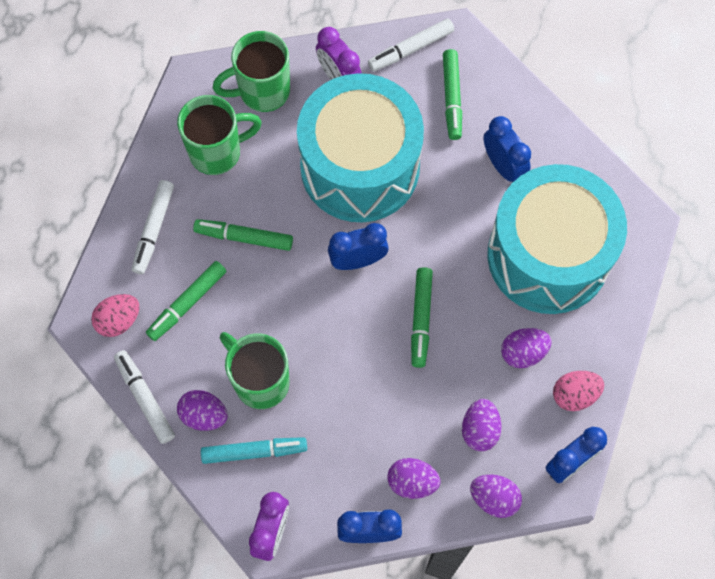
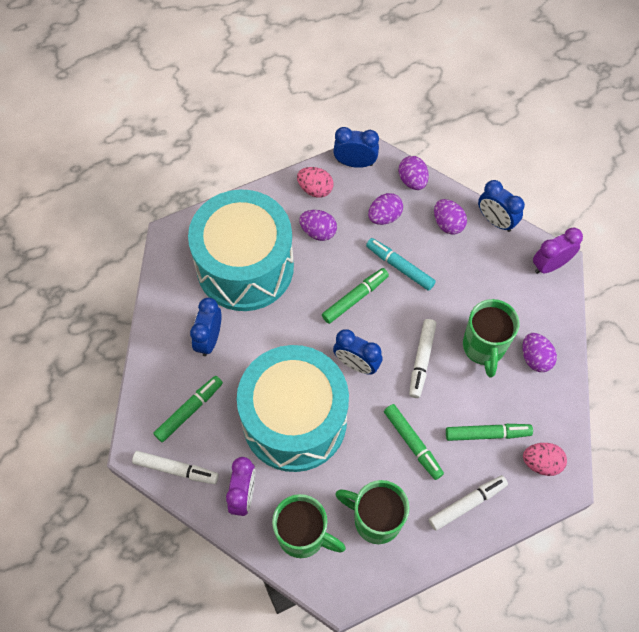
camera: 135 degrees left, 5 degrees down
(145, 398) = (564, 399): white marker -> white marker (421, 360)
(254, 451) = (523, 313): turquoise marker -> turquoise marker (400, 267)

